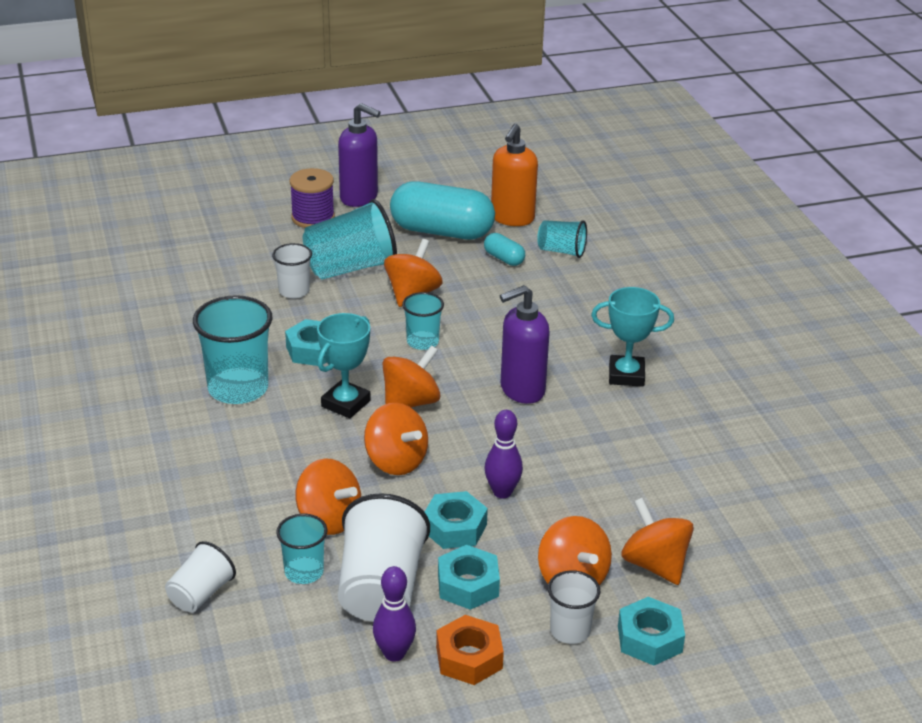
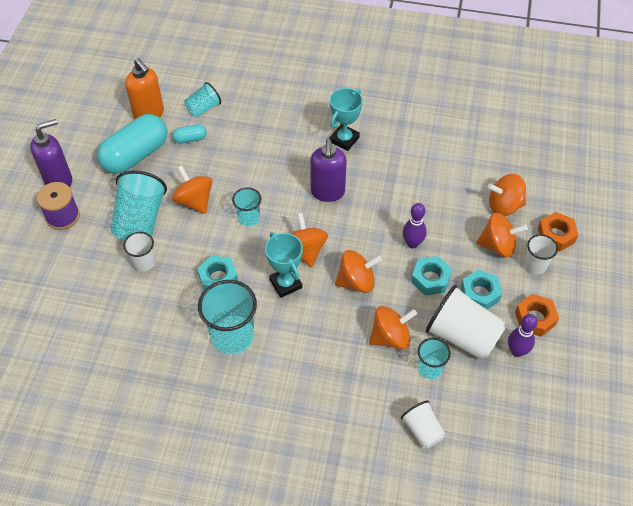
camera: 60 degrees left, 20 degrees up
(649, 639) = (556, 235): turquoise nut -> orange nut

